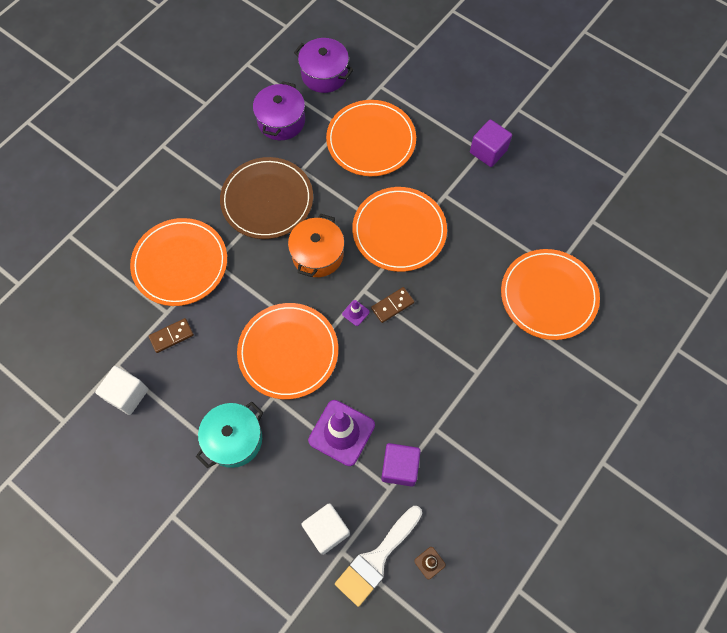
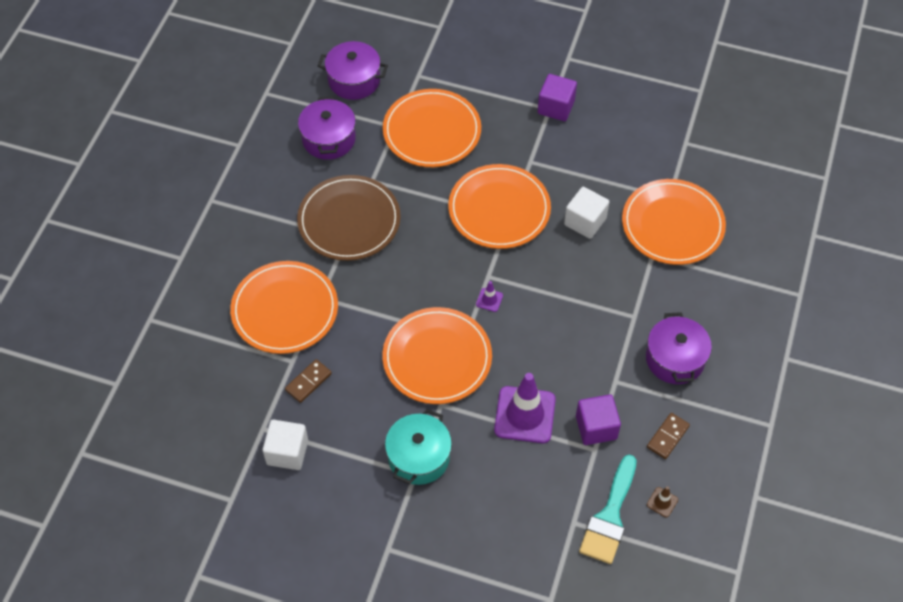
camera: 20 degrees left, 10 degrees down
(317, 254) = (425, 257): orange pot -> none
(326, 530) = (549, 508): white cube -> white cube (585, 221)
(376, 559) = (610, 516): white brush -> turquoise brush
(392, 306) = (523, 281): brown domino -> brown domino (668, 437)
(498, 426) = (675, 359): none -> purple pot

